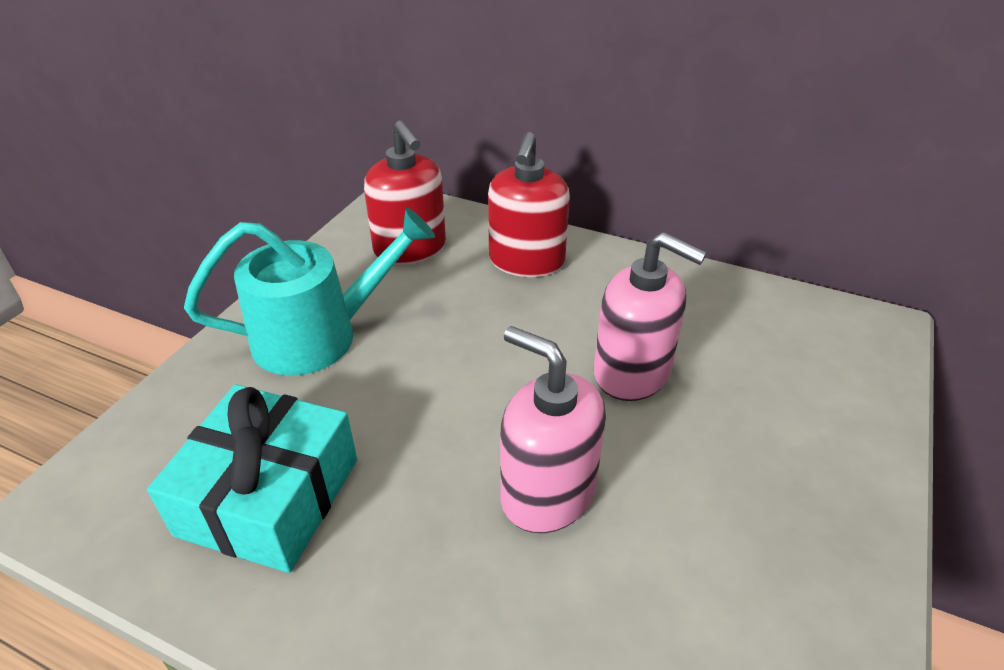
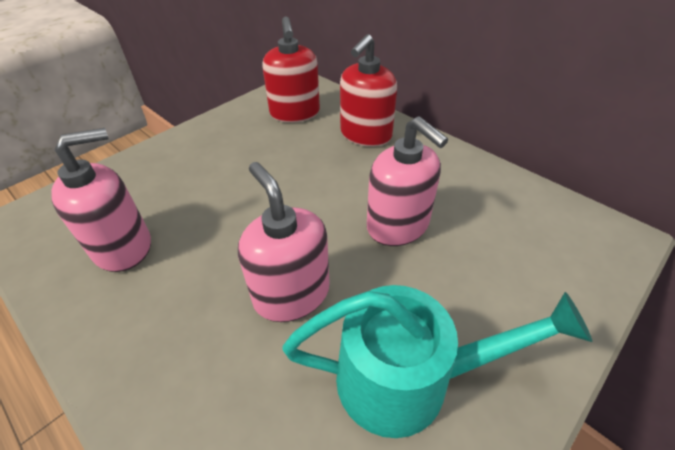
camera: 20 degrees right, 5 degrees up
(269, 496) = (123, 247): turquoise gift -> pink soap dispenser
(319, 335) = (209, 156): turquoise watering can -> turquoise watering can (408, 379)

